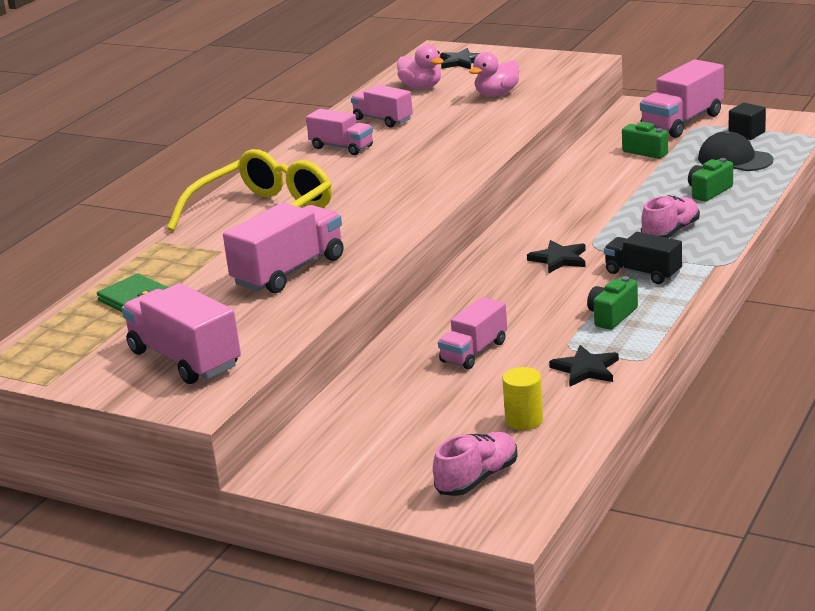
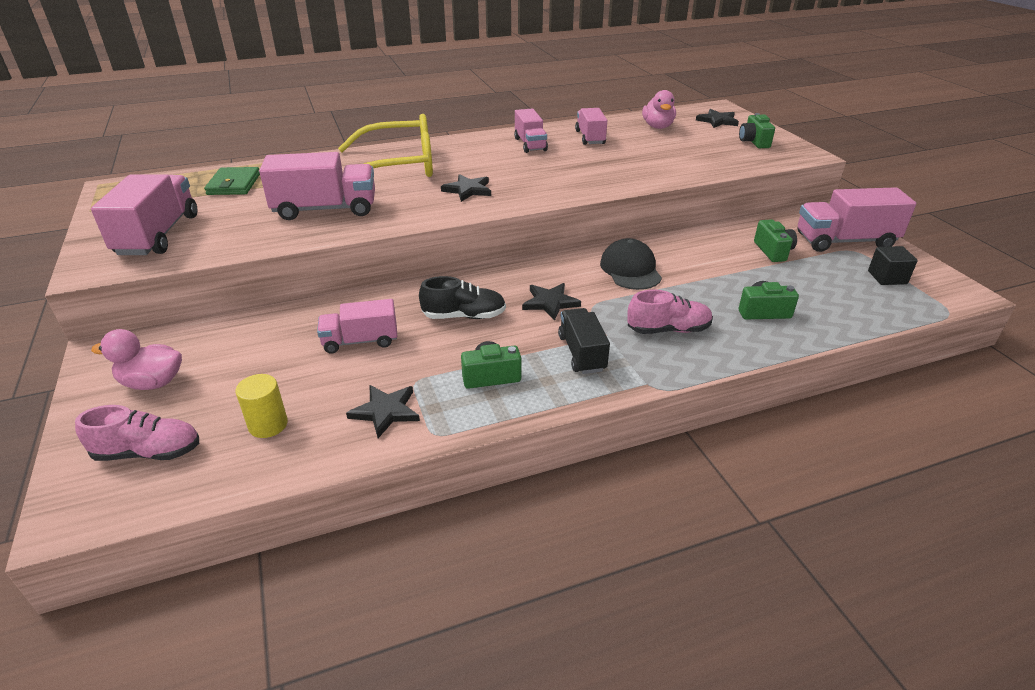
camera: 40 degrees right, 10 degrees up
(377, 202) = (468, 190): none -> black star
(496, 94) = (695, 151): pink duck -> pink duck (152, 383)
(515, 299) = (464, 316): none -> black shoe
(527, 67) = (754, 142): none -> green camera
(734, 159) = (836, 295): black cap -> black cap (630, 269)

